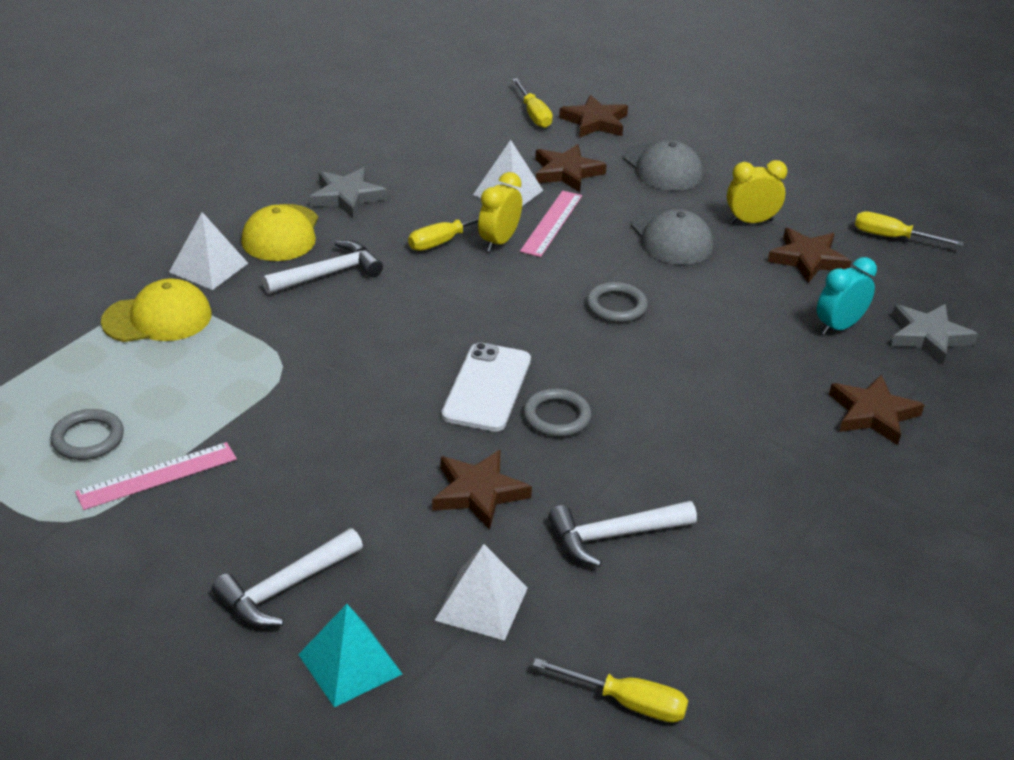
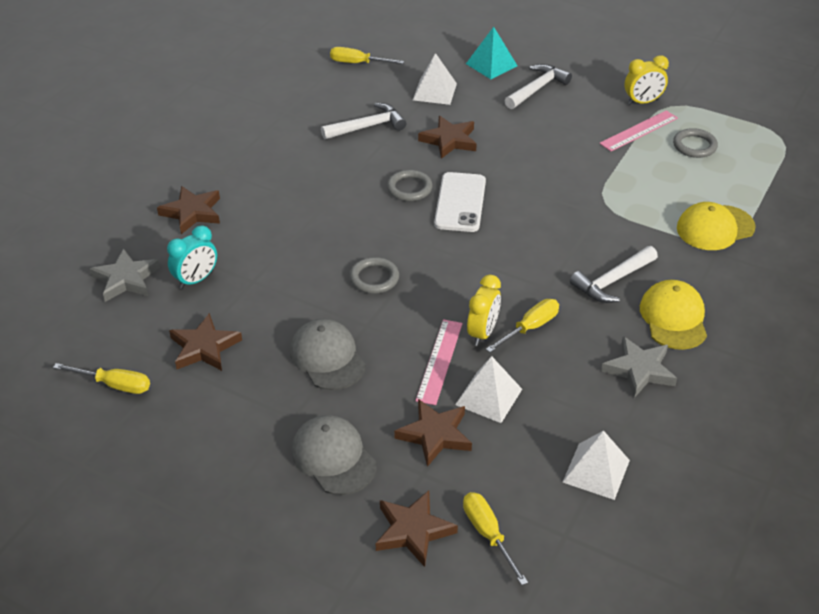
camera: 175 degrees right, 5 degrees up
(208, 267) = (709, 276): white pyramid -> white pyramid (596, 471)
(751, 221) = (249, 388): yellow clock -> yellow clock (642, 102)

